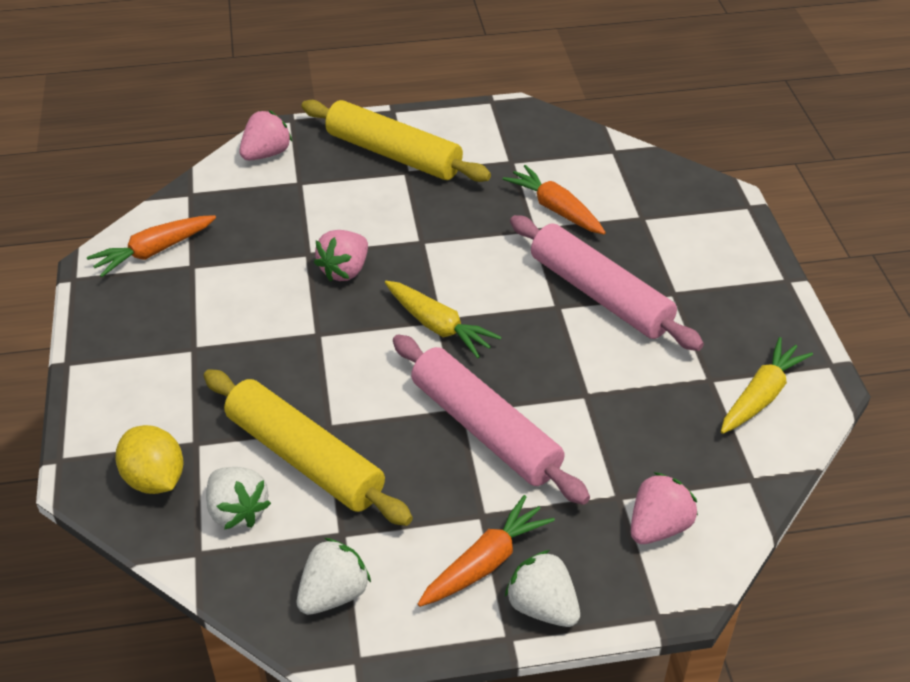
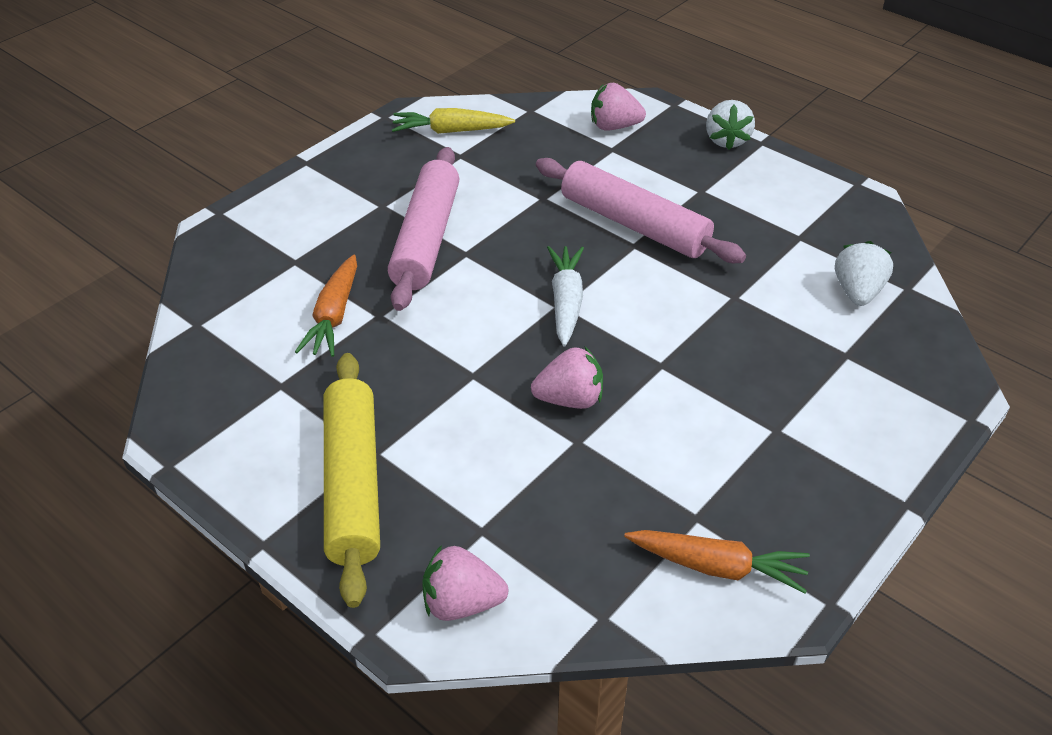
camera: 130 degrees left, 0 degrees up
(155, 479) = (901, 351): yellow lemon -> none
(304, 458) = (775, 290): yellow rolling pin -> none
(333, 594) = (839, 215): white strawberry -> none
(438, 326) = (566, 302): yellow carrot -> white carrot
(485, 429) = (634, 224): pink rolling pin -> pink rolling pin turned 60 degrees counterclockwise
(485, 562) = (731, 172): orange carrot -> none

